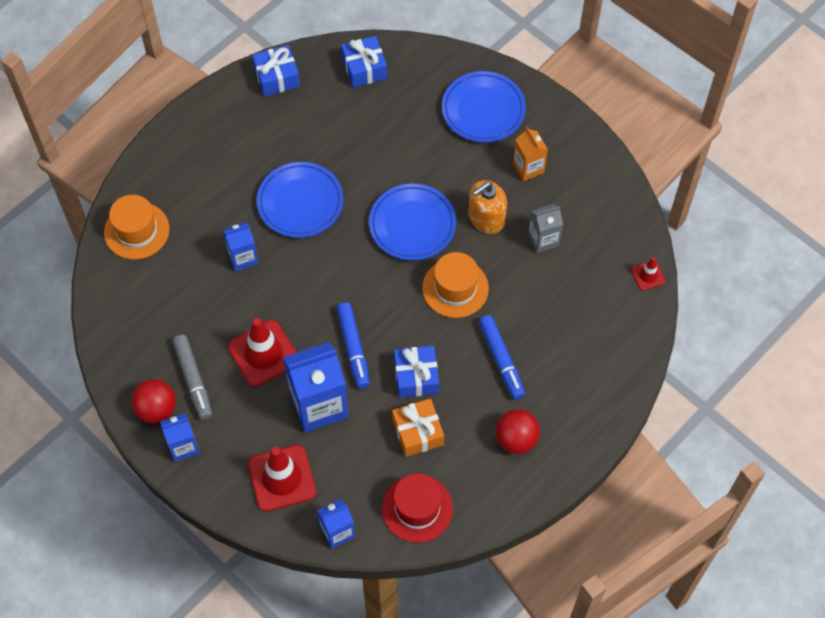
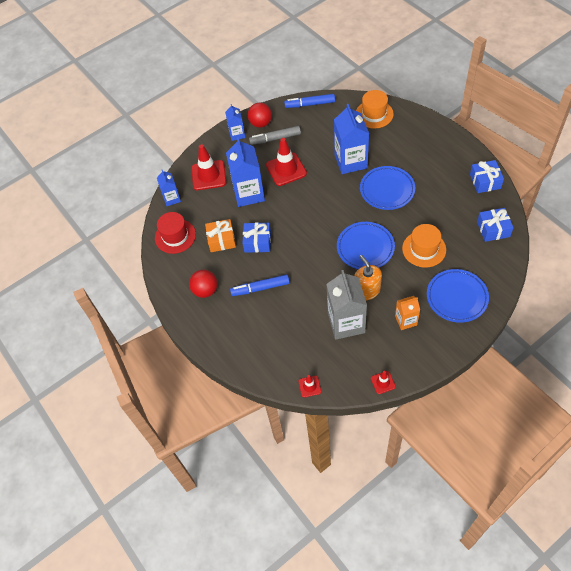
camera: 105 degrees right, 5 degrees down
(243, 257) = (350, 161): blue carton -> blue carton, size x1.82
(353, 348) = (282, 212): blue marker -> blue marker (310, 104)
(455, 288) = (315, 267): orange hat -> orange hat (424, 249)
(543, 239) = (346, 323): grey carton -> grey carton, size x1.82
(625, 189) = (383, 382): none -> red traffic cone

